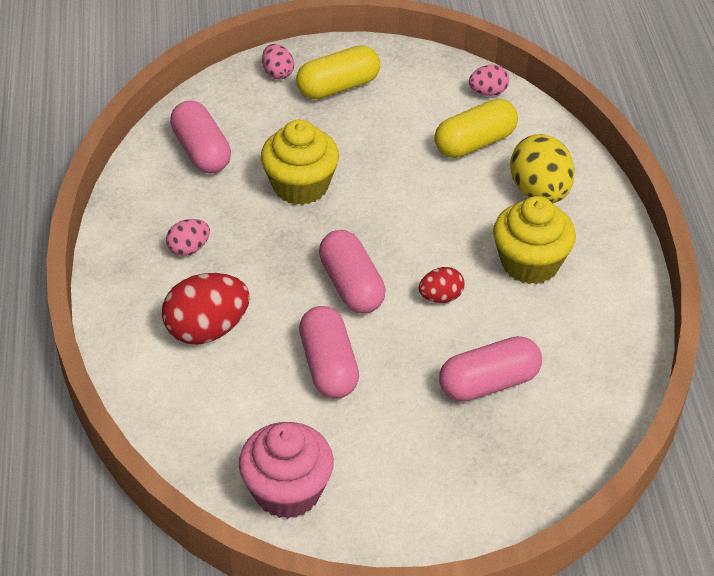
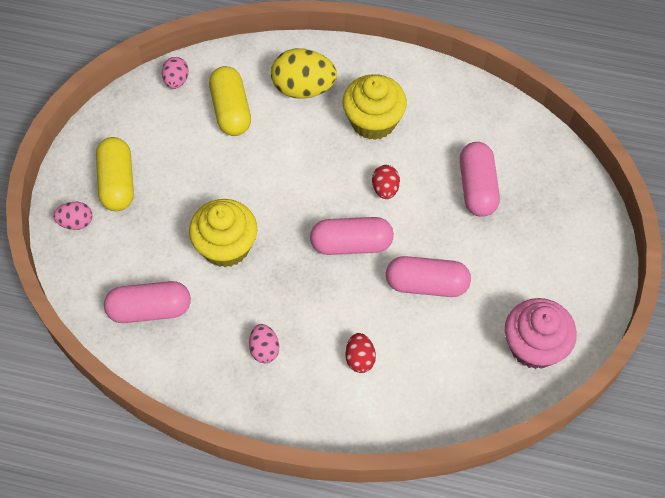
camera: 70 degrees left, 15 degrees up
(207, 330) = (360, 359): red egg -> red egg, size x0.54

